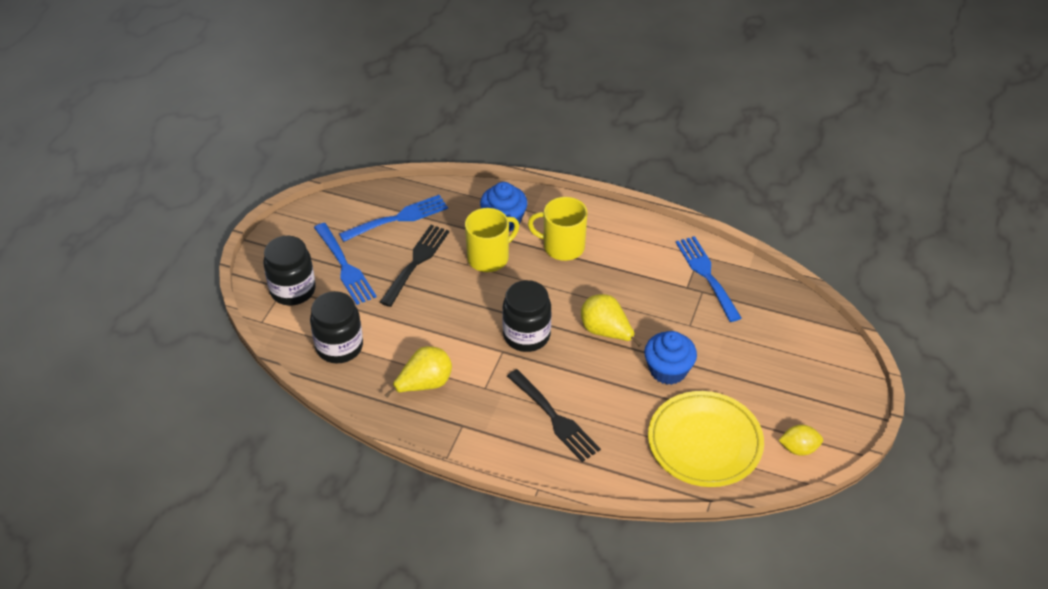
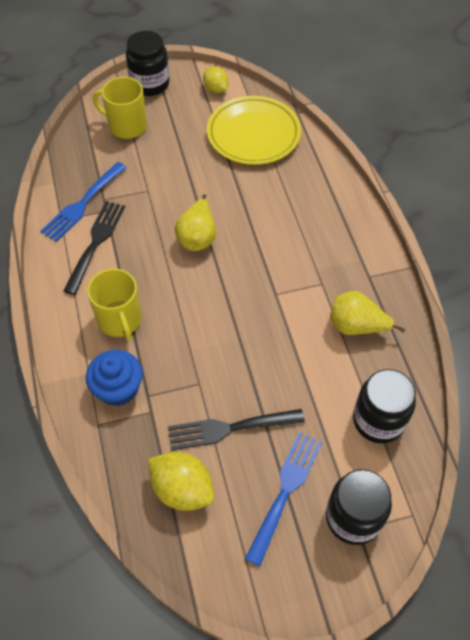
camera: 125 degrees left, 10 degrees up
(398, 218) = (182, 489): blue fork -> yellow lemon
(489, 257) = (177, 370): yellow mug -> yellow mug (126, 126)
(526, 335) = (245, 287): black jar -> black jar (150, 84)
(555, 418) = (309, 223): black fork -> black fork (96, 242)
(668, 370) = (205, 182): blue cupcake -> none

